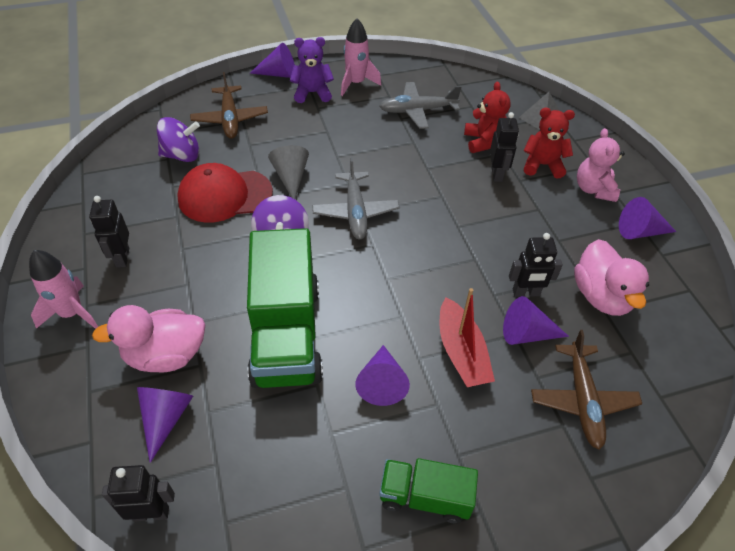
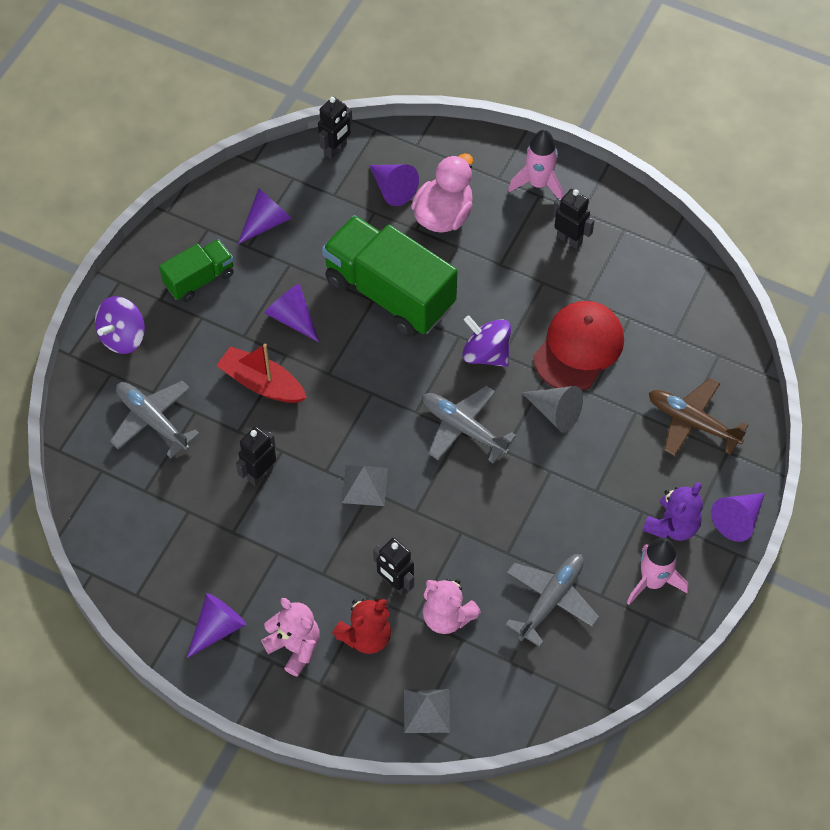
camera: 135 degrees right, 10 degrees up
(182, 155) = (668, 350): purple spinning top -> purple spinning top (123, 337)
(458, 231) = (364, 485): none -> grey pyramid
(483, 142) = (447, 616): red teddy bear -> pink teddy bear
(526, 334) = (230, 438): purple cone -> purple cone (266, 222)
(582, 400) = (152, 420): brown plane -> grey plane
(601, 296) = (201, 523): pink duck -> none

